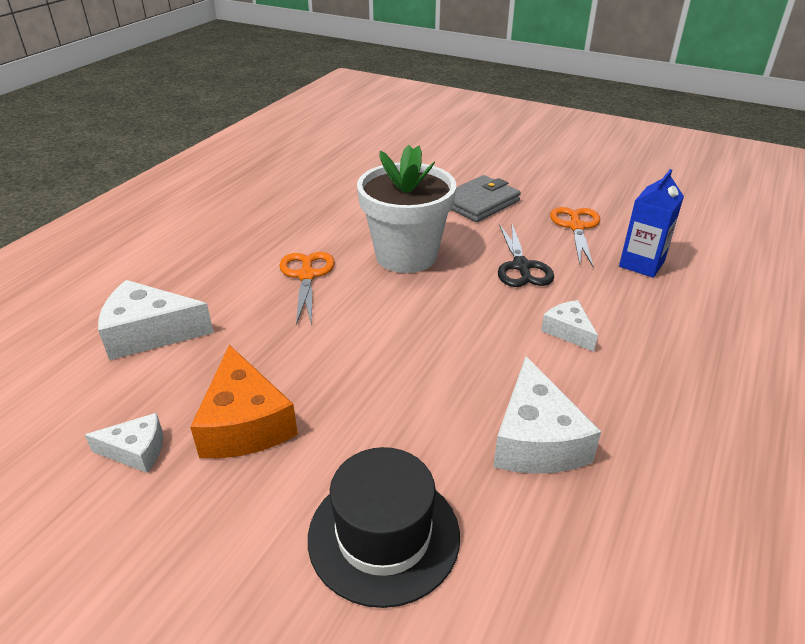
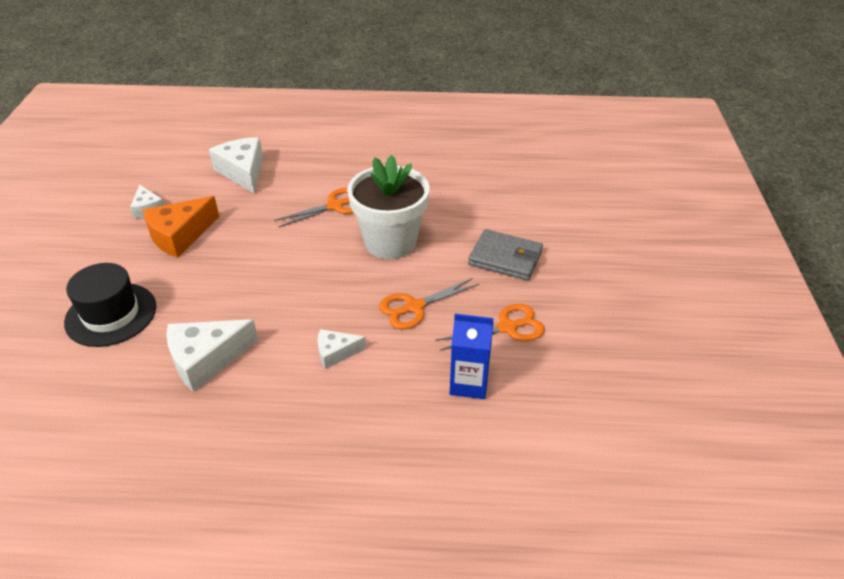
camera: 65 degrees right, 5 degrees up
(521, 266) = (414, 307): black scissors -> orange scissors
(568, 331) = (336, 353): white cheese -> white cheese turned 135 degrees counterclockwise

